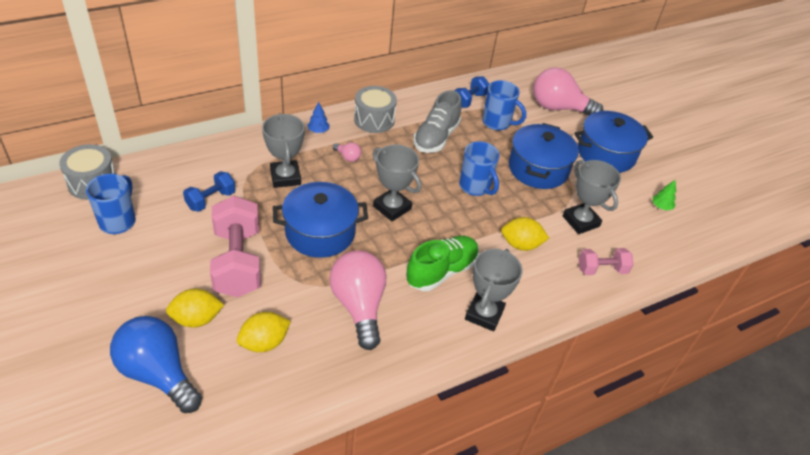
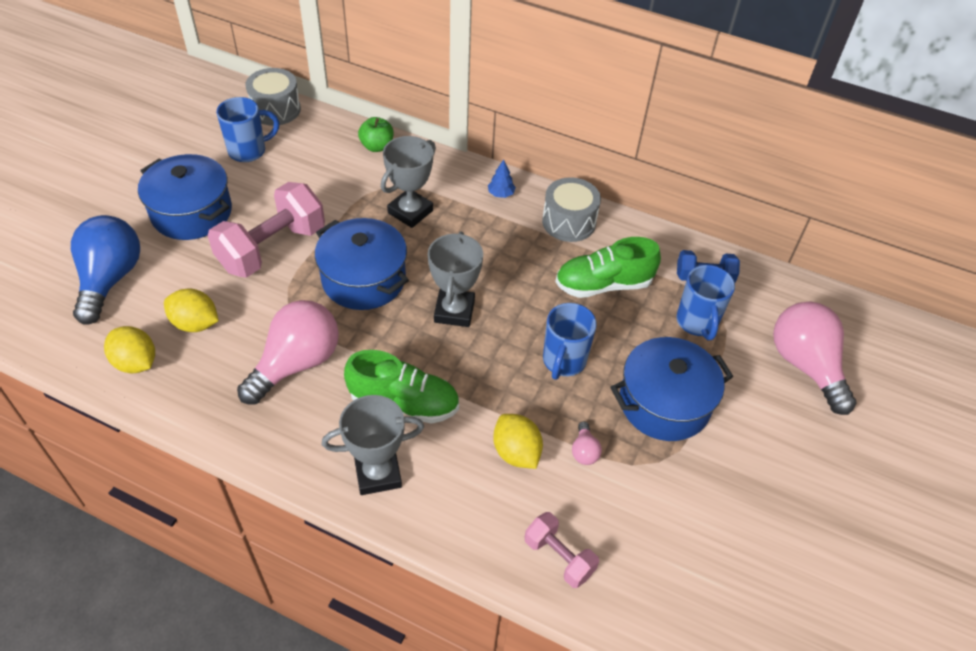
camera: 55 degrees right, 5 degrees up
(196, 319) = (185, 265): yellow lemon -> yellow lemon (136, 362)
(203, 156) = (377, 146): none -> green apple
(211, 200) = (329, 185): blue dumbbell -> none
(347, 157) = (489, 236): pink light bulb -> pink light bulb (584, 451)
(436, 137) = (603, 285): grey shoe -> green shoe
(580, 221) = (620, 493): grey trophy -> none
(606, 154) = (780, 460): blue pot -> blue pot (192, 213)
(661, 206) = (751, 574): green tree -> none

